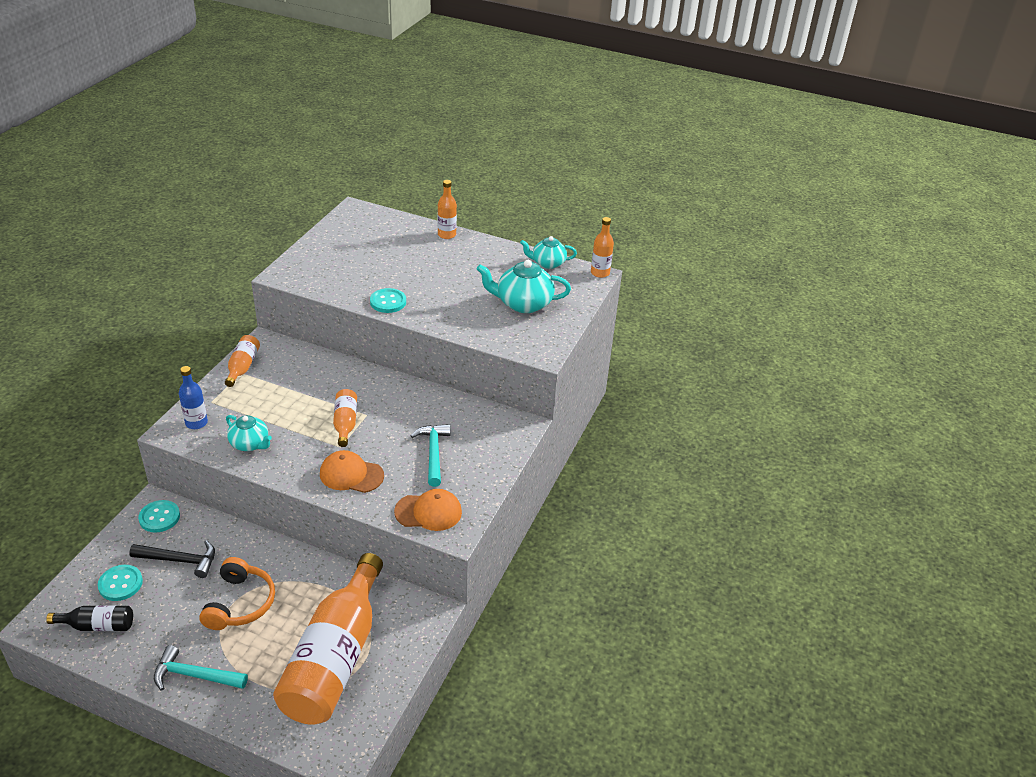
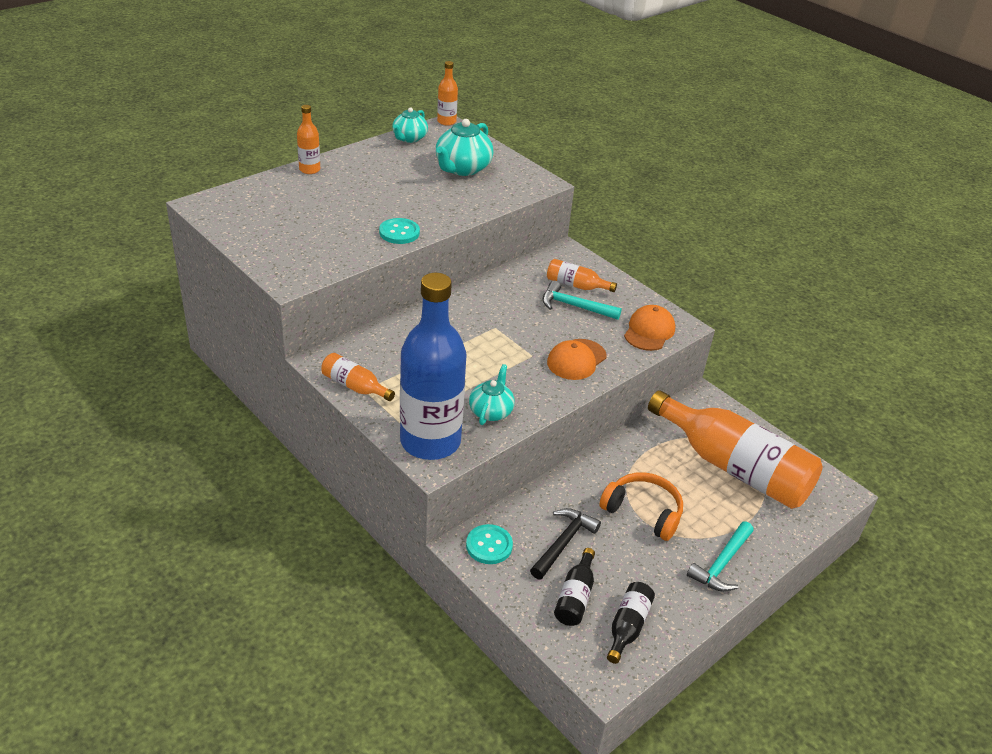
camera: 65 degrees left, 0 degrees up
(120, 584) = (575, 597): turquoise button -> black bottle
(196, 423) = (430, 441): blue bottle -> blue bottle, size x2.31
(250, 444) = (491, 411): turquoise teapot -> turquoise teapot turned 45 degrees counterclockwise
(345, 423) = (499, 343): orange bottle -> orange bottle (576, 285)

